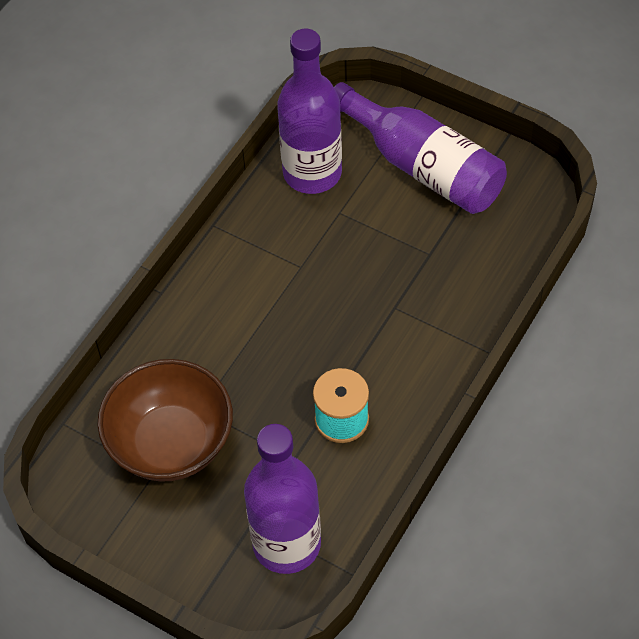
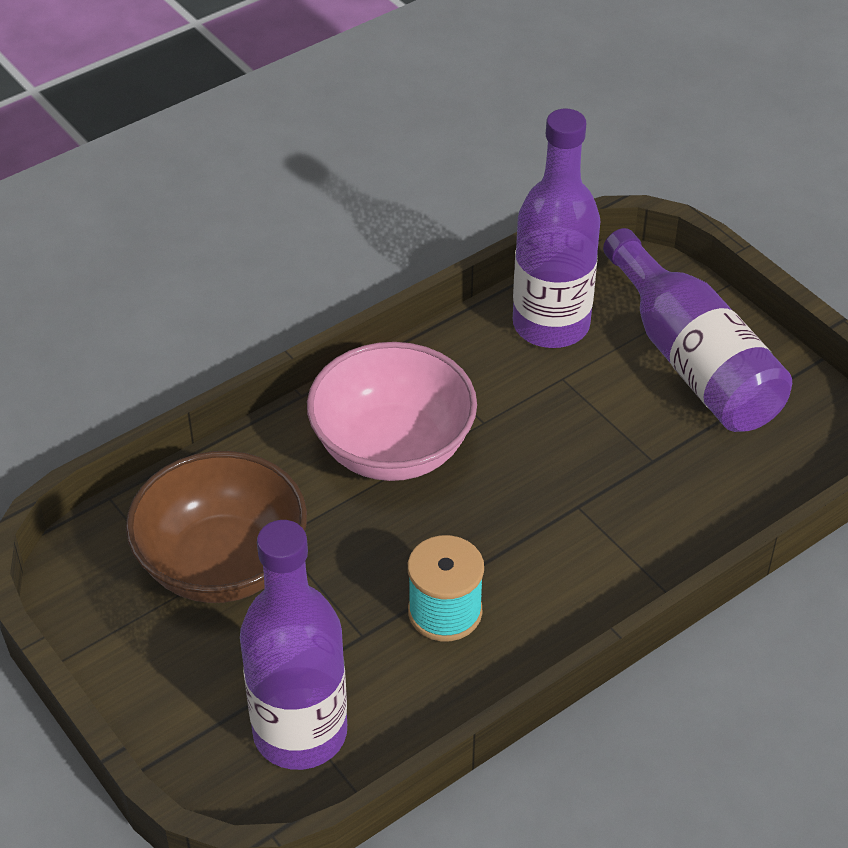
camera: 20 degrees right, 10 degrees down
(247, 310) = (392, 448): none -> pink bowl

